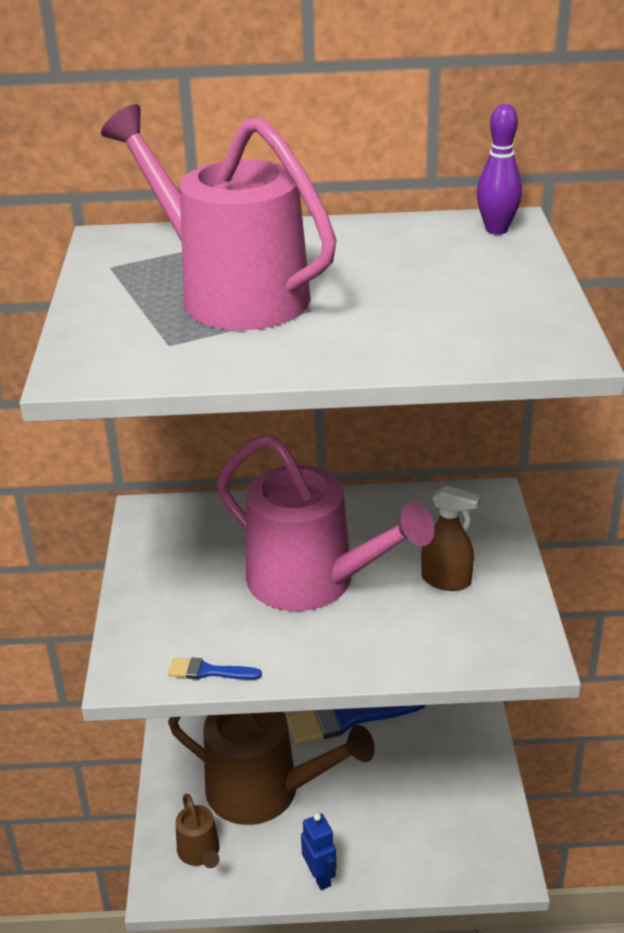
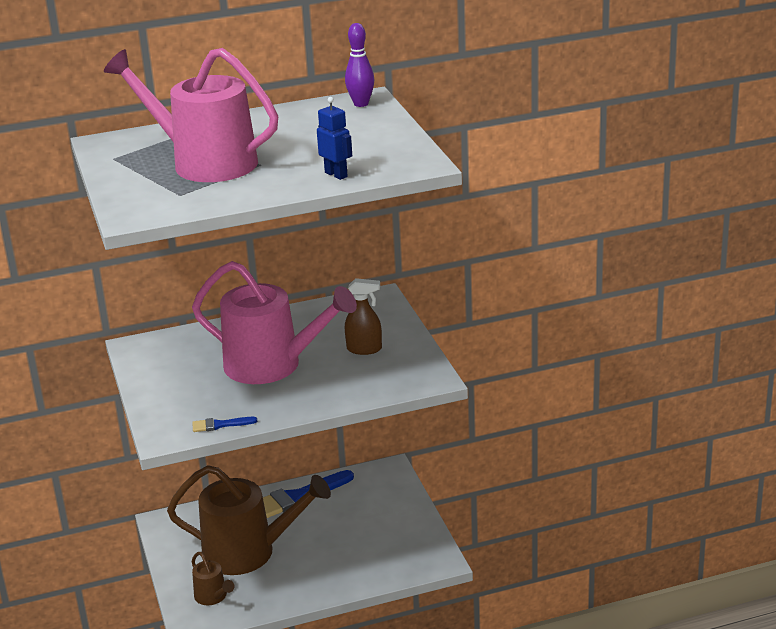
camera: 15 degrees left, 5 degrees down
(320, 877) = (307, 592): blue robot -> blue robot (336, 174)

